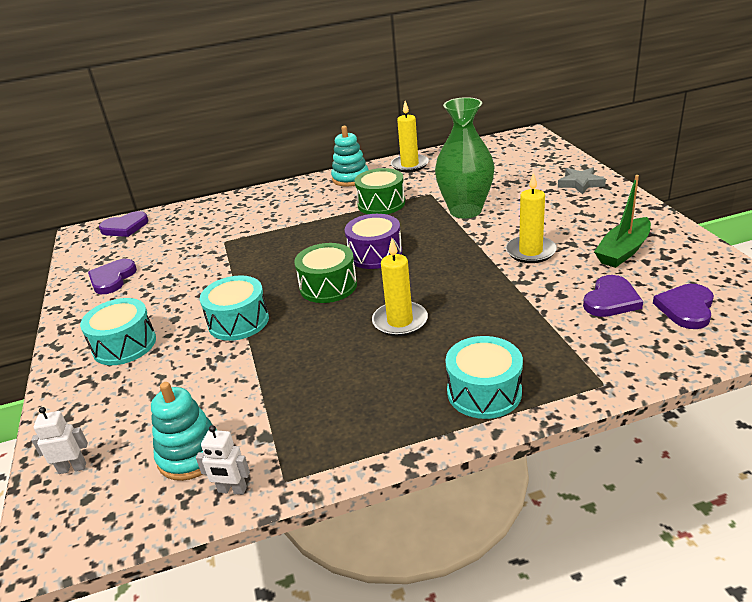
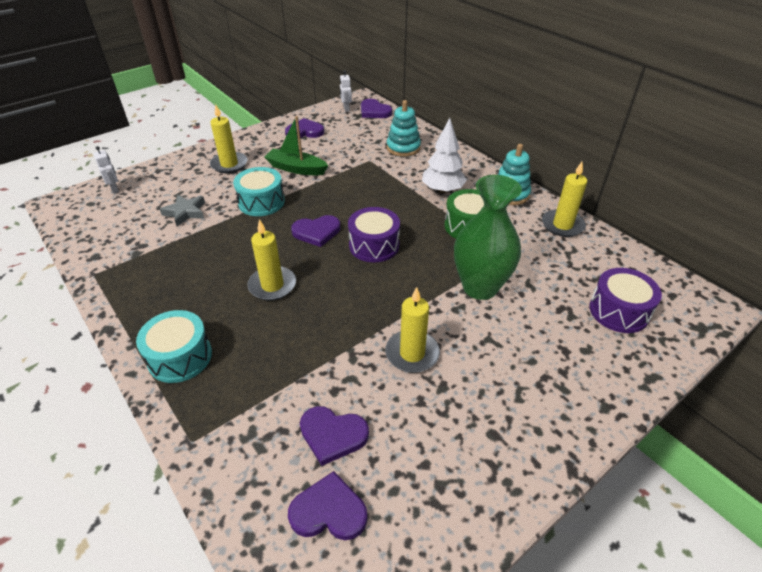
camera: 65 degrees right, 10 degrees up
(124, 345) = (229, 164): turquoise drum -> yellow candle
(190, 455) = (121, 228): turquoise stacking toy -> turquoise stacking toy (403, 148)
(232, 490) = (88, 255): white robot -> white robot (346, 109)
(316, 208) = (442, 190): none -> white tree
(328, 286) = (316, 232): green drum -> purple heart
(519, 164) = (619, 311): none -> purple drum
(580, 183) = (598, 378): grey star -> grey star (185, 212)
(623, 251) = (440, 439): green boat -> green boat (296, 168)

